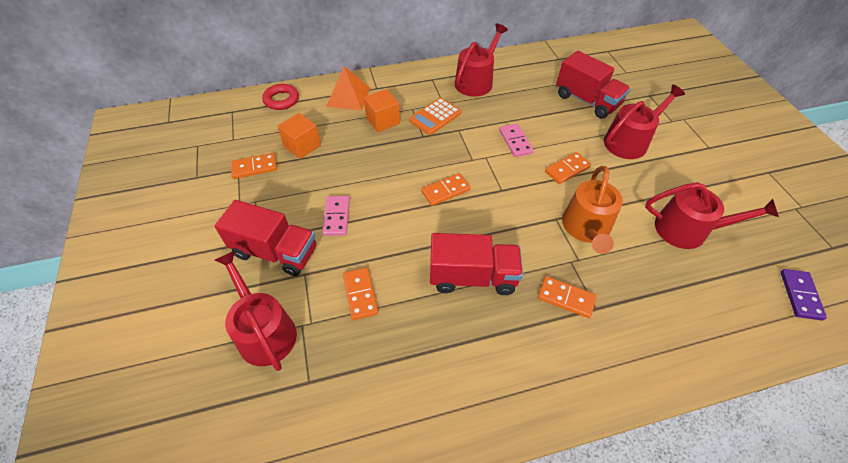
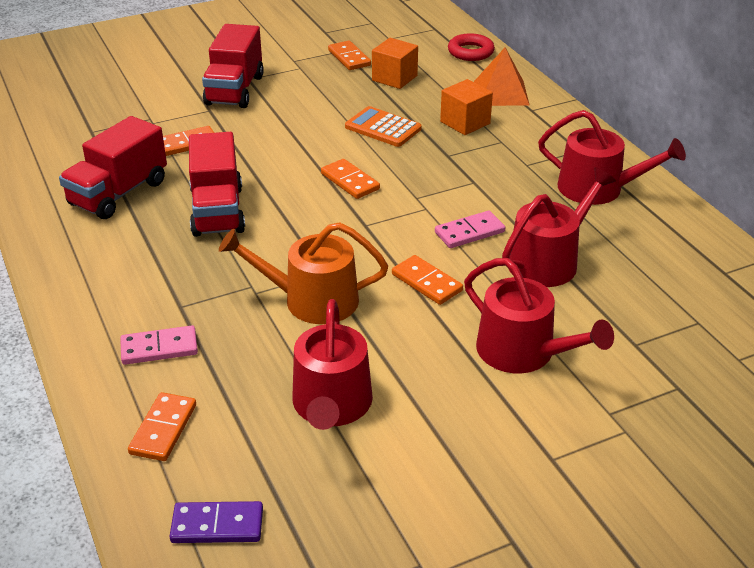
camera: 80 degrees right, 15 degrees down
(264, 331) = (143, 101): red watering can -> red watering can (548, 261)
(337, 217) = (289, 115): pink domino -> pink domino (159, 348)
(435, 117) = (492, 160): orange calculator -> orange calculator (383, 128)
(566, 298) = (193, 281): orange domino -> orange domino (163, 429)
(587, 100) = (613, 305): red truck -> red truck (118, 193)

